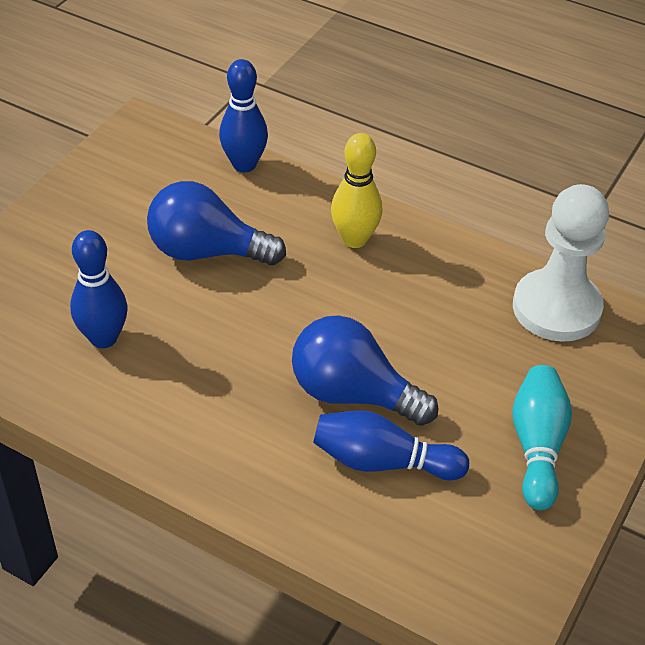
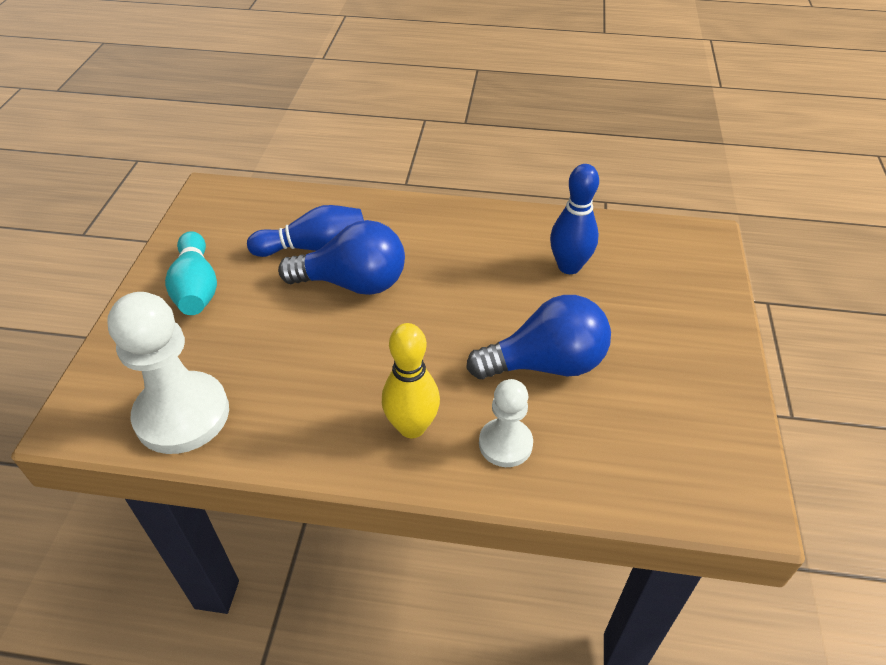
camera: 160 degrees right, 0 degrees up
(244, 164) = (585, 487): blue bowling pin -> none
(285, 206) = (505, 444): none -> white pawn

